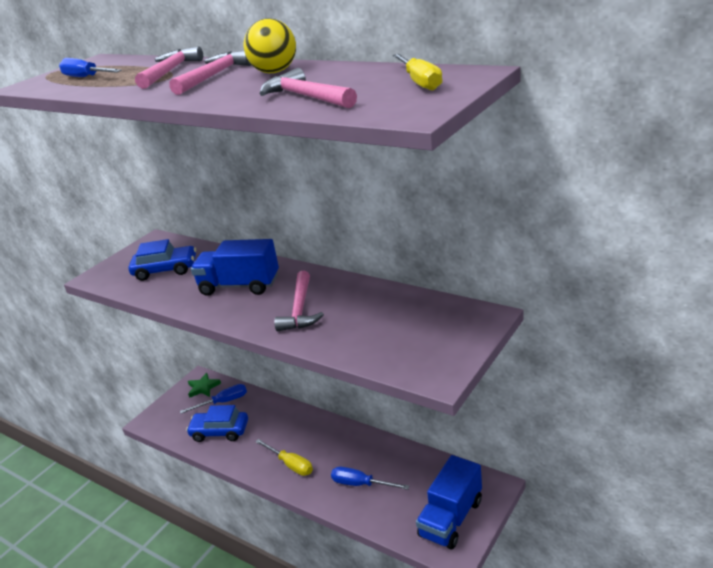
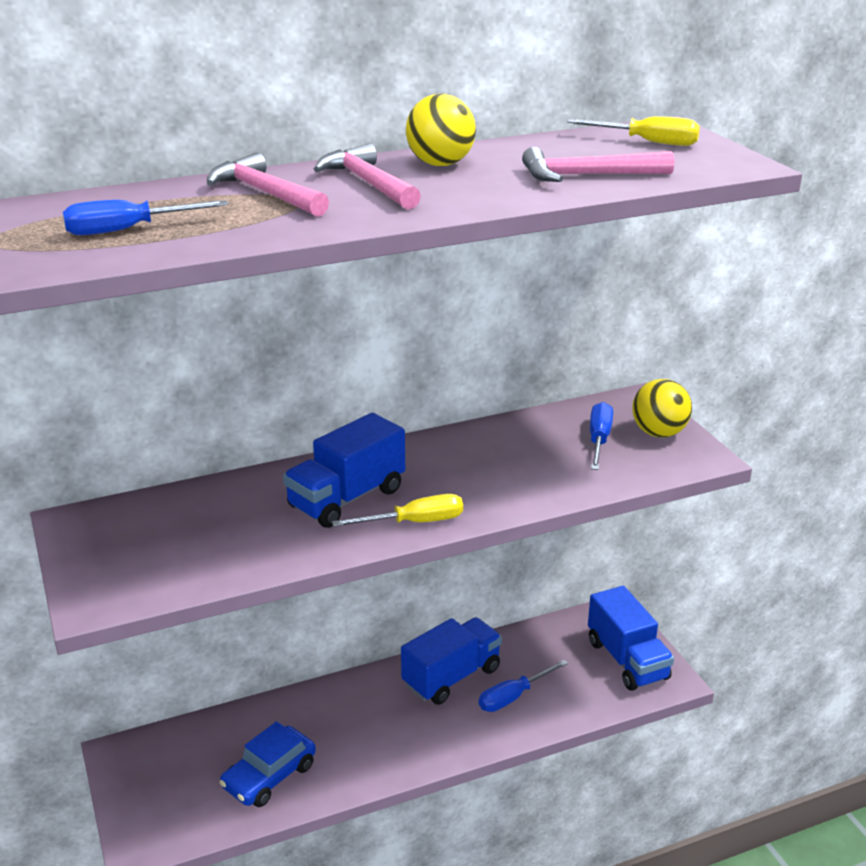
camera: 60 degrees left, 0 degrees up
(165, 270) = (194, 537): blue car -> none
(203, 387) = (147, 756): green star -> none
(223, 402) = (211, 748): blue screwdriver -> blue screwdriver (599, 440)
(290, 464) = (416, 737): yellow screwdriver -> yellow screwdriver (414, 522)
(300, 309) = (471, 480): pink hammer -> none
(352, 449) = (452, 677): none -> blue truck
(449, 344) = (658, 433): none -> yellow ball

